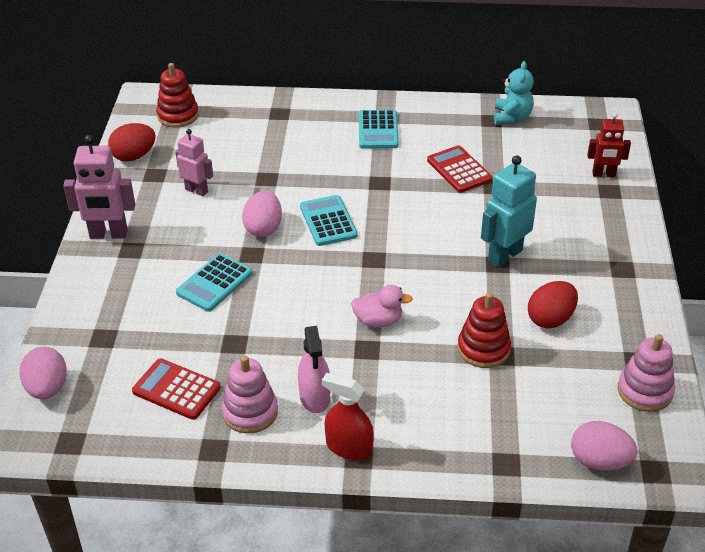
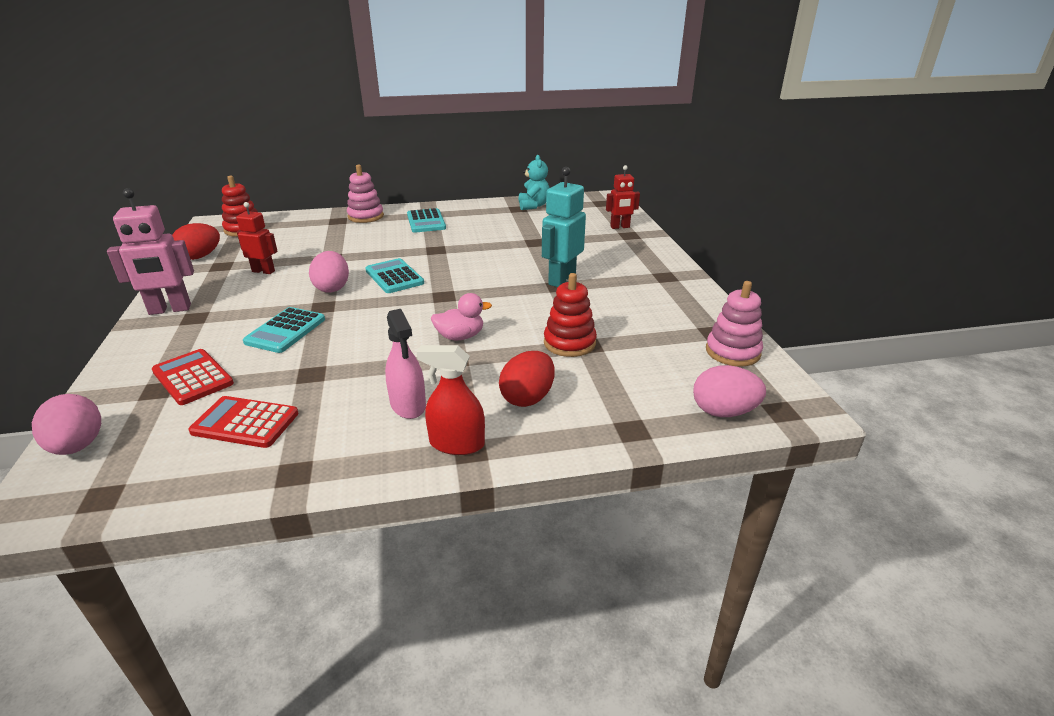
camera: 15 degrees left, 10 degrees down
(197, 190) = (263, 271): pink robot -> red robot
(250, 412) = (335, 430): pink stacking toy -> pink stacking toy (366, 216)
(459, 170) = (502, 236): red calculator -> red calculator (193, 377)
(550, 319) = (621, 314): red egg -> red egg (527, 398)

